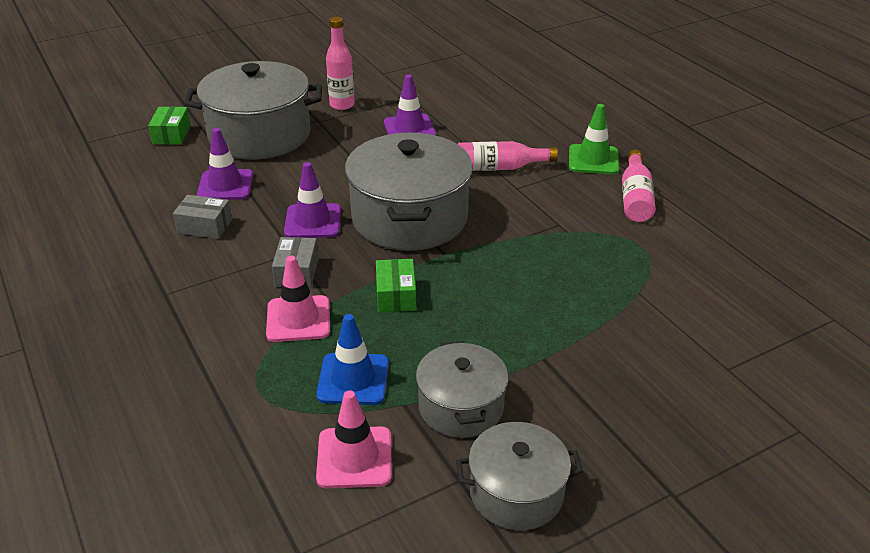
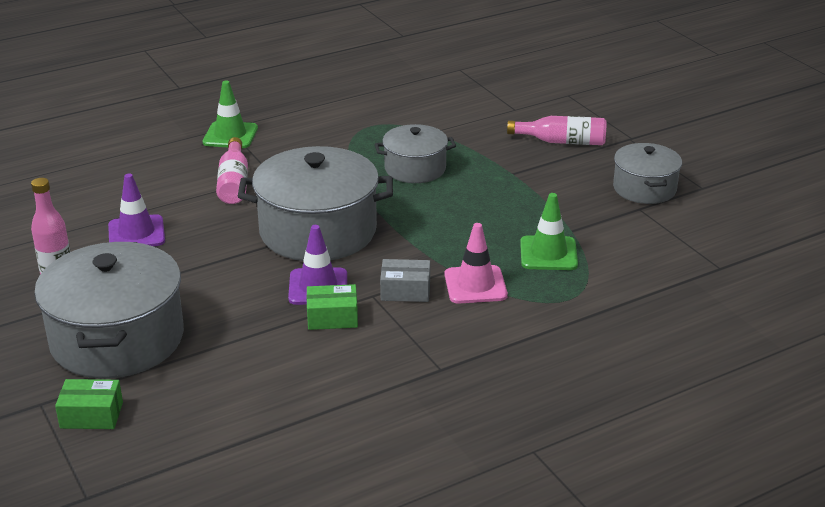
camera: 90 degrees left, 5 degrees down
(204, 226) = (320, 358): grey box -> none
(225, 185) = (235, 353): purple traffic cone -> none
(353, 379) = (548, 254): blue traffic cone -> green traffic cone
(354, 457) = (630, 250): pink traffic cone -> none
(396, 295) = (439, 236): green box -> green box (332, 317)
(461, 407) = (570, 207): grey pot -> grey pot (415, 169)
(635, 198) = (299, 122): pink bottle -> pink bottle (562, 141)

